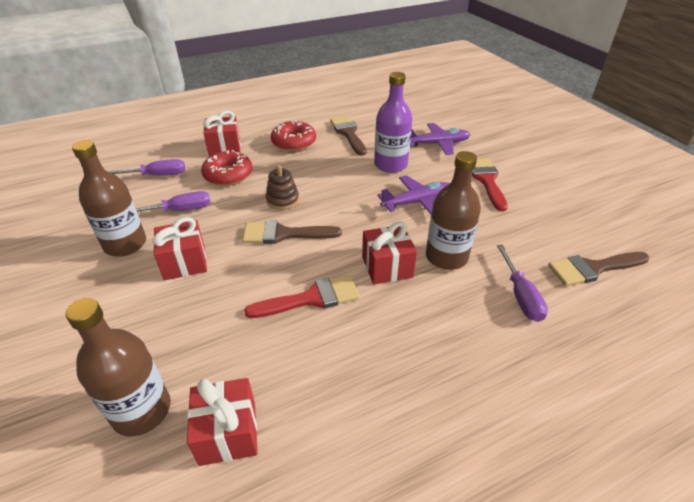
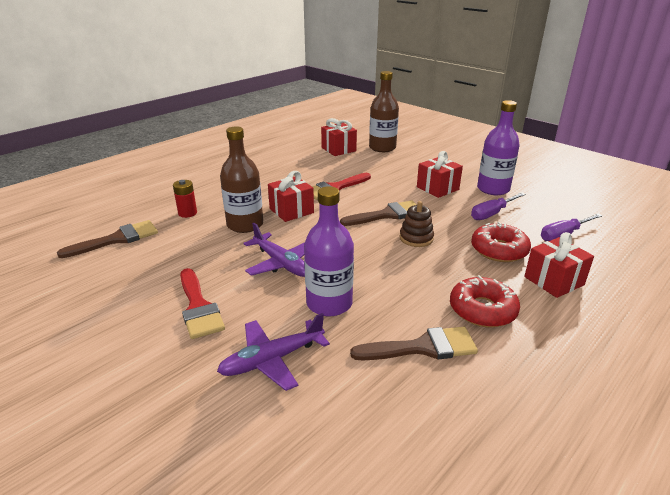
camera: 160 degrees right, 10 degrees down
(125, 244) = (493, 189): brown bottle -> purple bottle
(348, 133) = (422, 347): brown brush -> brown brush turned 60 degrees counterclockwise
(417, 202) = (281, 263): purple plane -> purple plane turned 90 degrees counterclockwise
(520, 295) = (187, 213): purple screwdriver -> red battery

